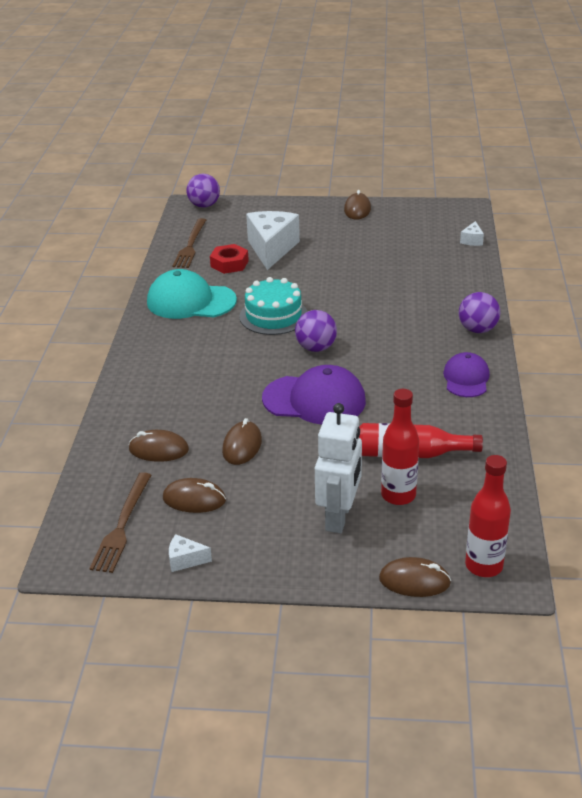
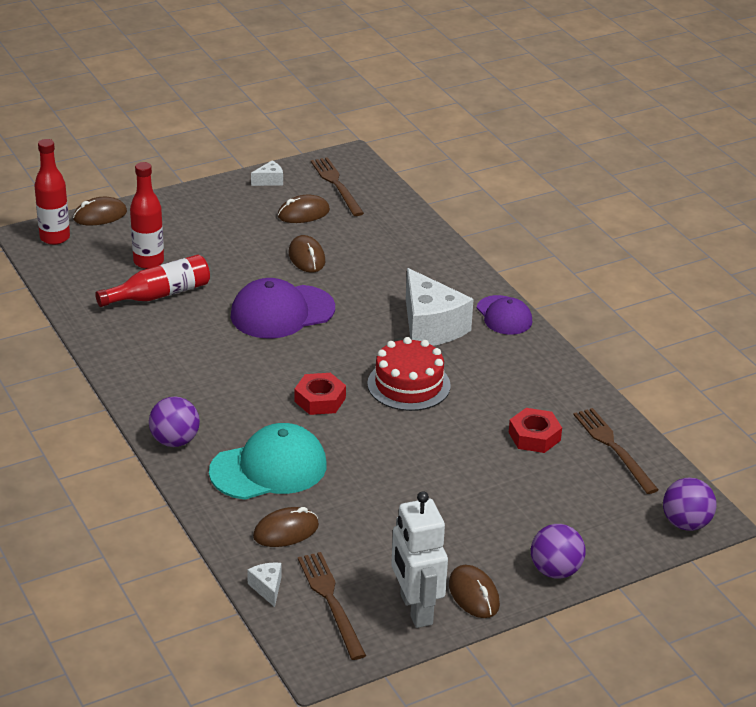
camera: 145 degrees right, 0 degrees up
(158, 450) = (370, 235): brown mouse -> brown mouse (286, 531)
(191, 301) = (514, 372): turquoise cap -> turquoise cap (269, 468)
(271, 249) = (511, 477): white cheese -> white cheese (430, 327)
(273, 316) = (409, 384): turquoise cake -> red cake
(316, 348) = (328, 363): purple ball -> purple ball (555, 571)
(339, 517) = (183, 235): white robot -> white robot (415, 609)
(348, 325) = (320, 400): none -> red nut
(439, 226) = (330, 601): none -> brown fork
(466, 378) = (153, 378): purple cap -> purple cap (504, 315)

